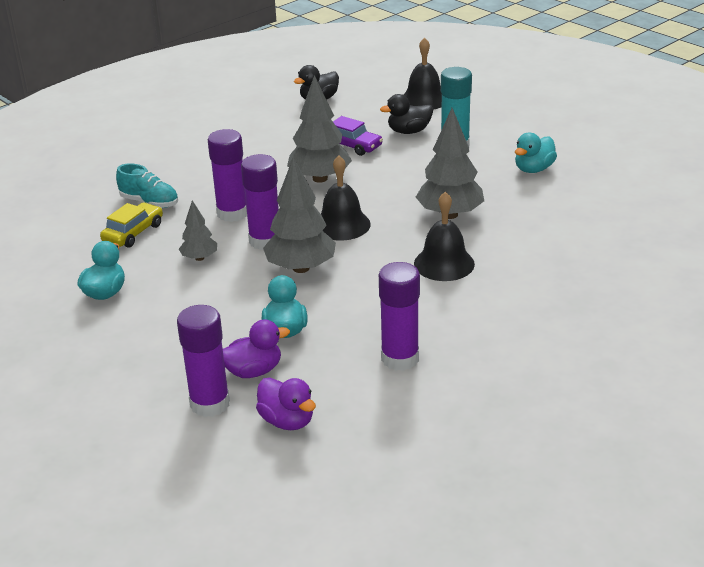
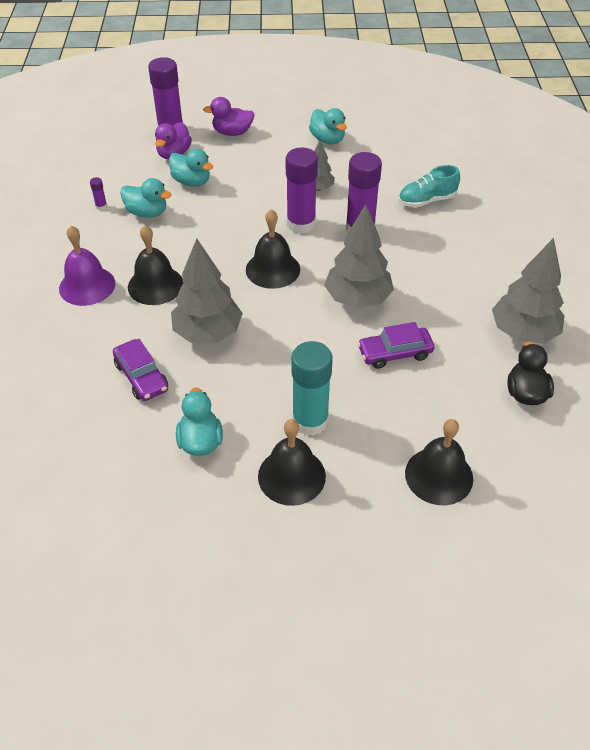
camera: 130 degrees right, 15 degrees up
(133, 233) = (389, 177): yellow car -> none
(287, 421) = (119, 145): purple duck -> purple duck (232, 132)
(301, 268) = (246, 221): grey tree -> grey tree (523, 332)
(367, 325) = (147, 213): none -> turquoise duck
(400, 358) = (101, 206): purple glue stick -> purple glue stick, size x0.40
(409, 131) = (378, 410): black duck -> none
(499, 294) = (87, 286): none -> purple bell
(501, 134) = (291, 476): none -> black bell
(530, 216) = (141, 376): none -> purple car

